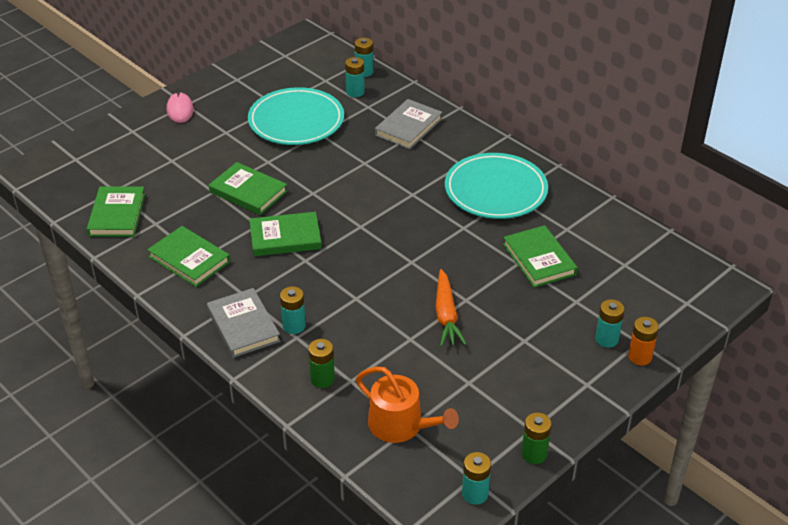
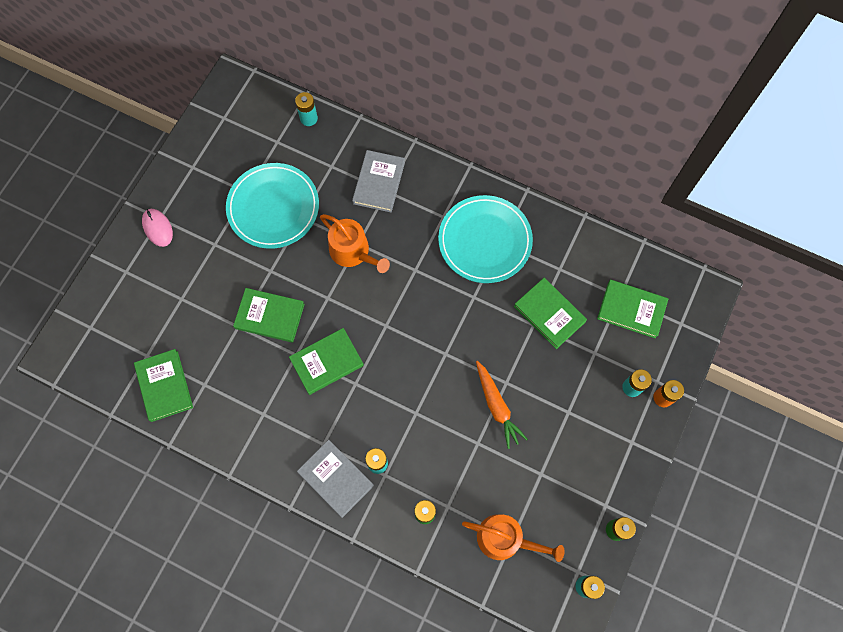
camera: 20 degrees left, 30 degrees up
(189, 259) = (255, 418): green book -> green book (631, 310)
(355, 92) = (311, 149): turquoise battery -> none
(356, 167) = (353, 252): none -> orange watering can

